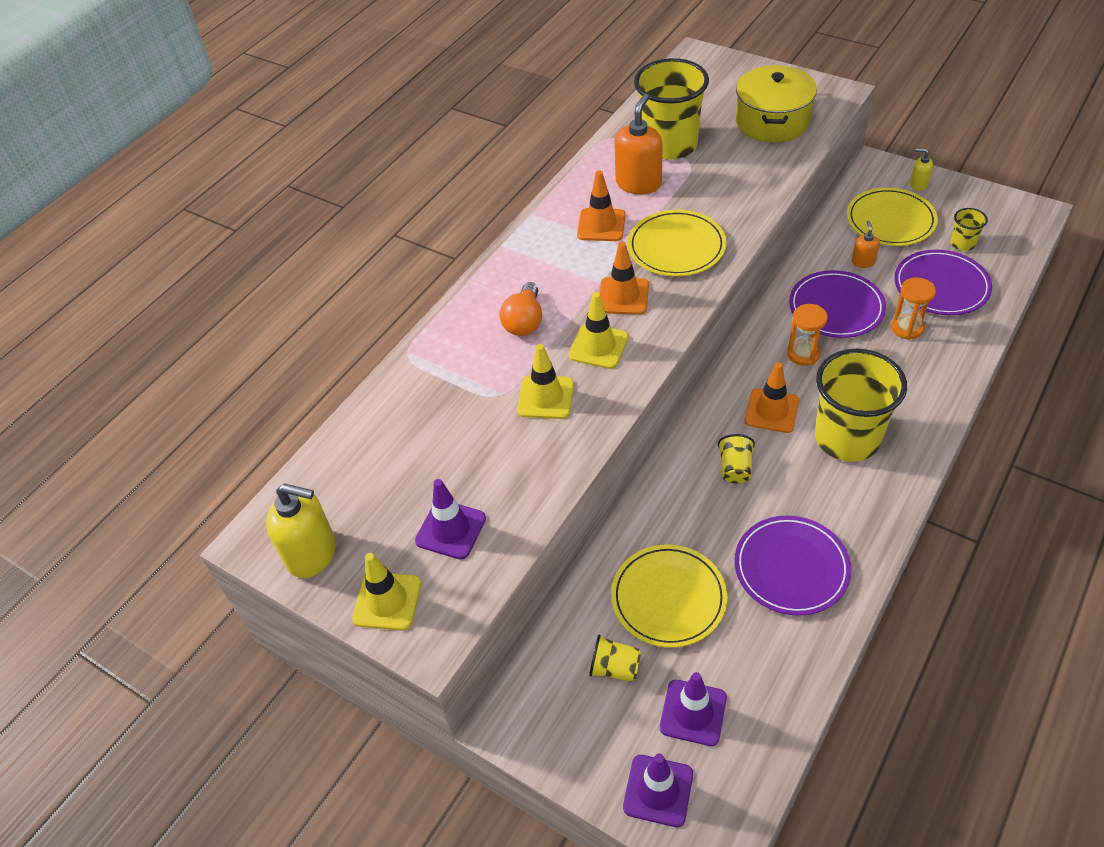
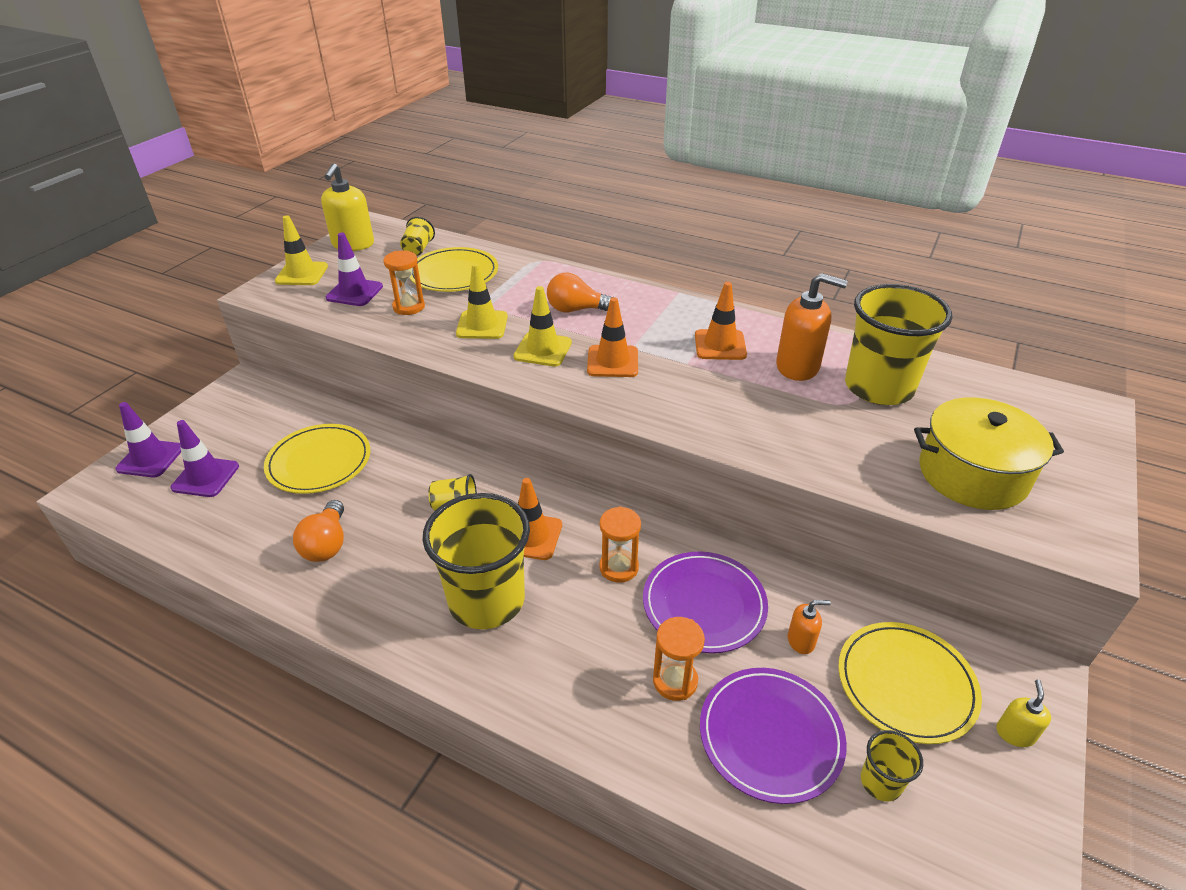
camera: 80 degrees right, 10 degrees down
(496, 468) = (409, 307): none -> orange hourglass
(615, 668) = (264, 433): yellow cup -> yellow cup (418, 249)
(676, 247) = (694, 394): yellow plate -> yellow plate (454, 274)
(791, 567) = (327, 544): purple plate -> orange light bulb

